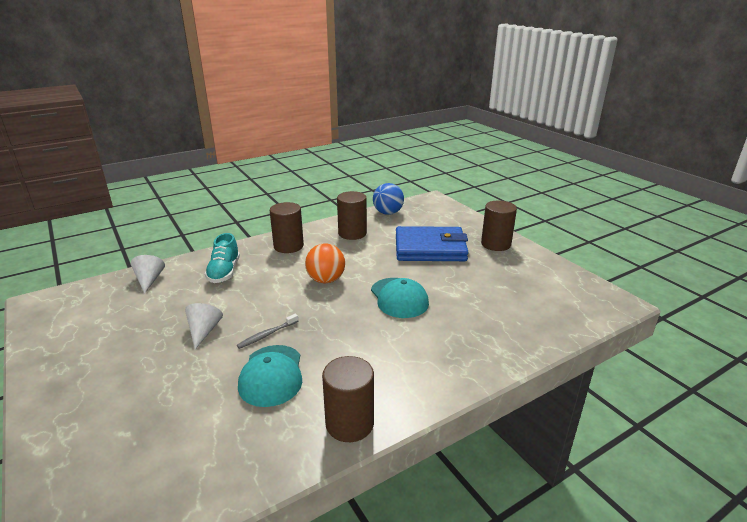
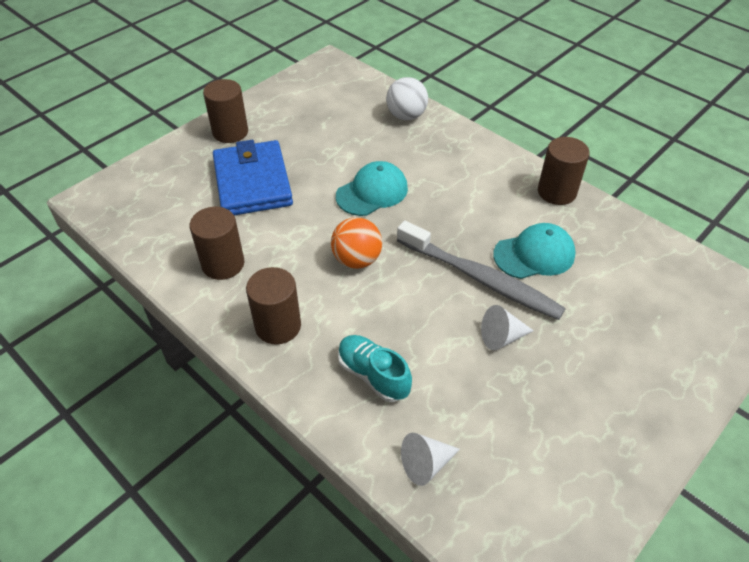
camera: 105 degrees left, 20 degrees up
(224, 272) = (373, 375): turquoise shoe -> turquoise shoe turned 120 degrees counterclockwise
(267, 335) = (481, 278): grey toothbrush -> grey toothbrush, size x2.43
(388, 213) = (146, 239): blue ball -> none
(514, 337) = (406, 116): none -> white ball

